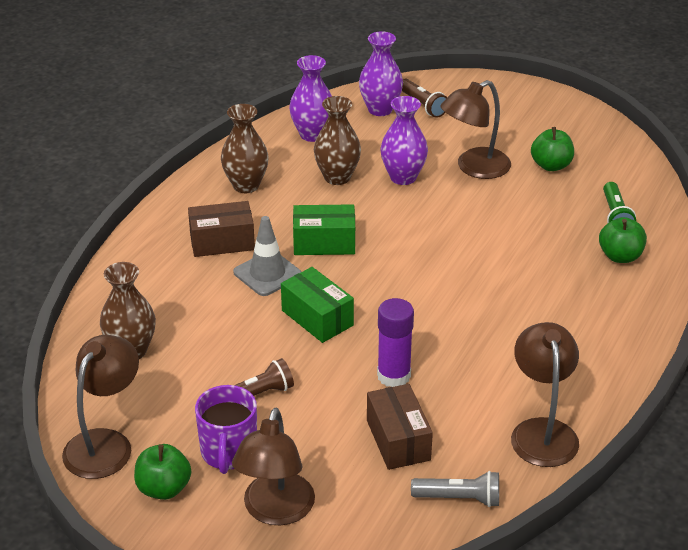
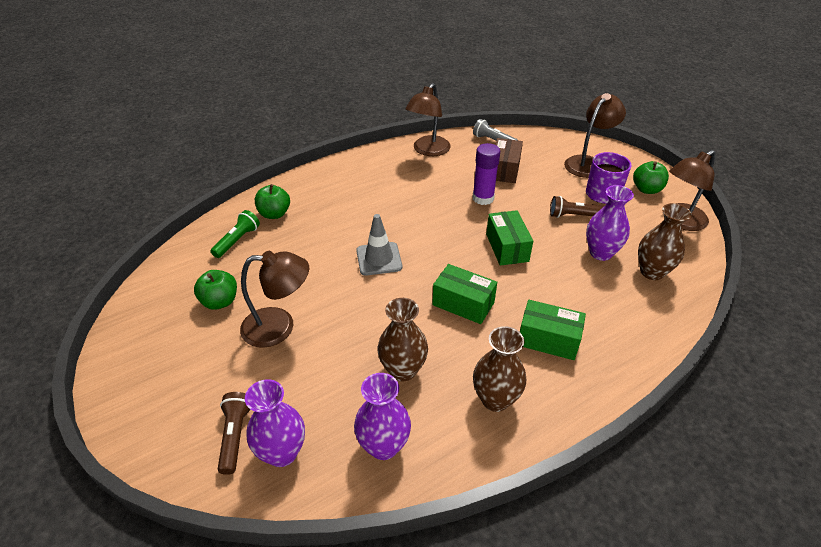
camera: 150 degrees left, 5 degrees up
(222, 242) = (548, 339): brown box -> green box
(267, 274) = (524, 294): grey traffic cone -> grey traffic cone (379, 259)
(403, 177) = (346, 343): purple vase -> purple vase (600, 253)

